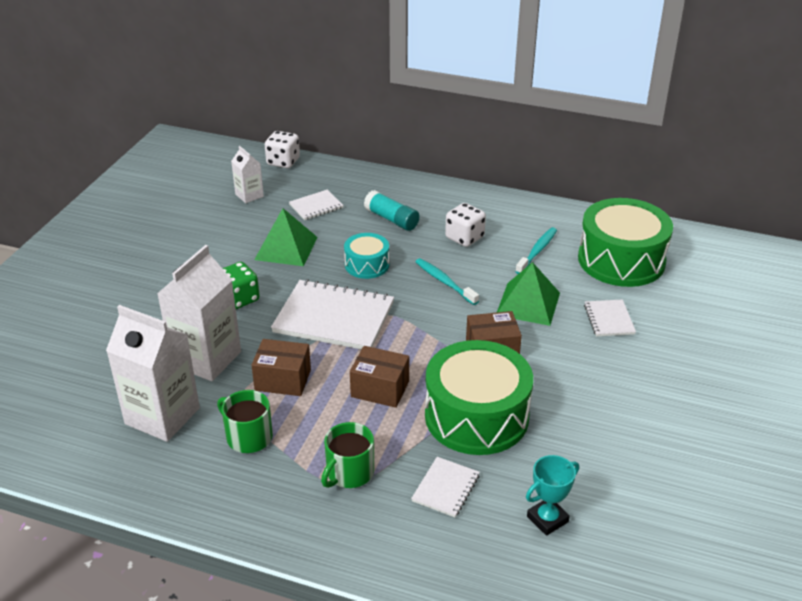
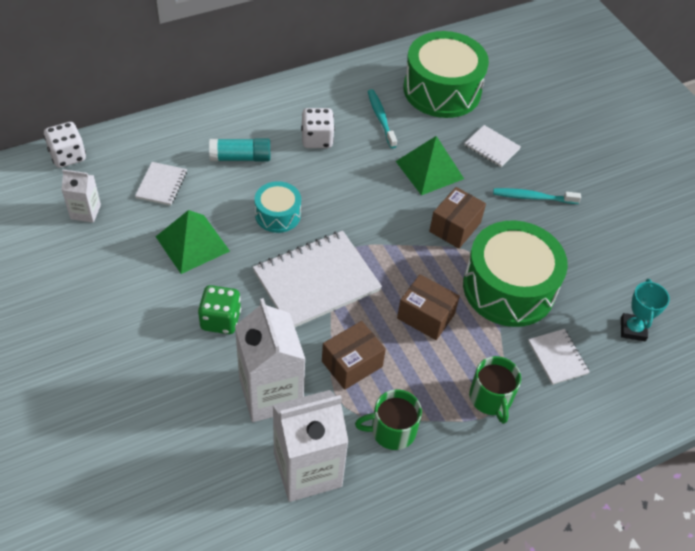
camera: 50 degrees left, 15 degrees up
(380, 389) = (425, 316): brown box -> brown box turned 60 degrees clockwise
(444, 282) = (353, 190): turquoise toothbrush -> turquoise toothbrush (533, 197)

